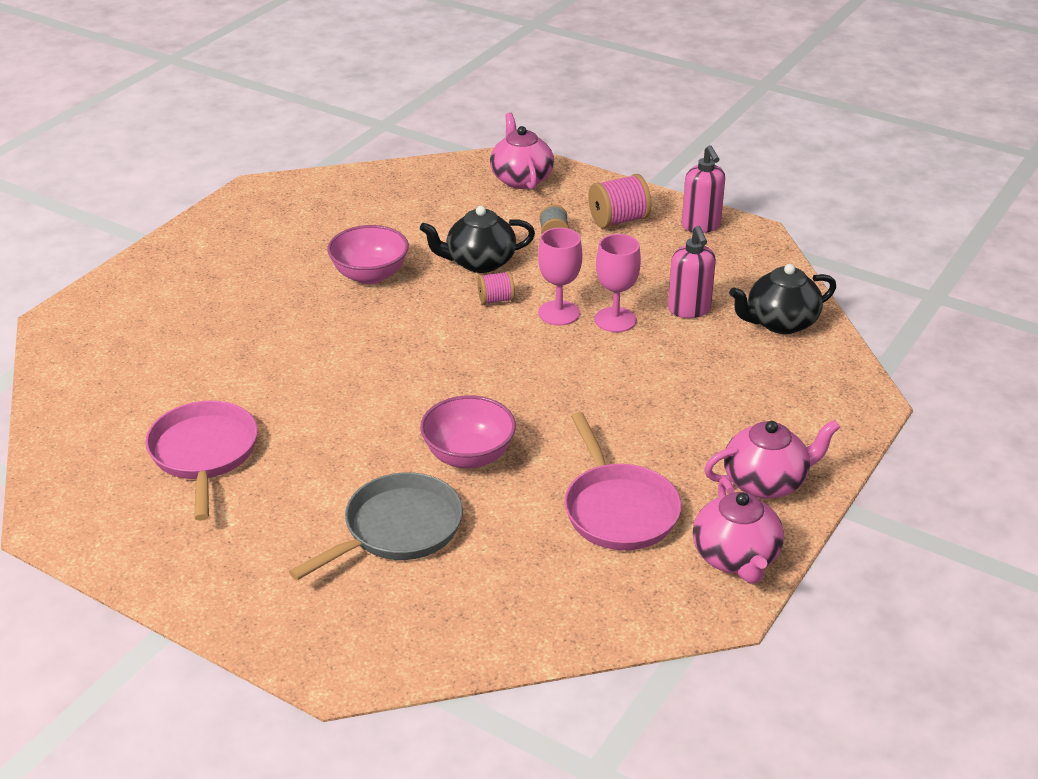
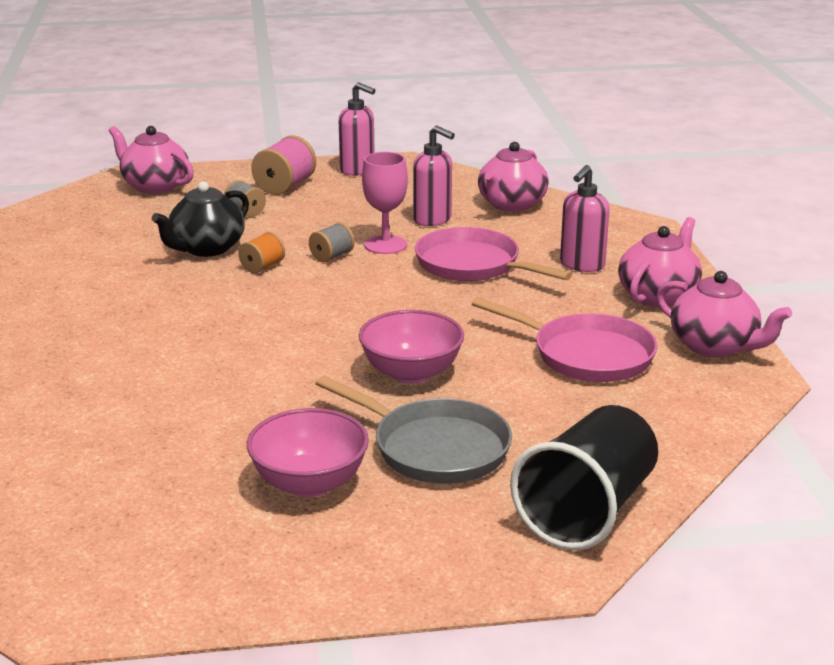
camera: 40 degrees left, 10 degrees down
(204, 454) = (151, 479): pink pan -> pink pan (473, 265)
(370, 275) = (113, 290): pink bowl -> pink bowl (309, 483)
(397, 530) = (434, 448): grey pan -> grey pan turned 120 degrees clockwise
(424, 642) = (587, 510): none -> black cup
(496, 300) = (262, 267): pink spool -> orange spool
(559, 313) = (332, 256): pink goblet -> grey spool
(747, 418) = (582, 265): none -> pink soap dispenser
(780, 322) = (511, 205): black teapot -> pink teapot

